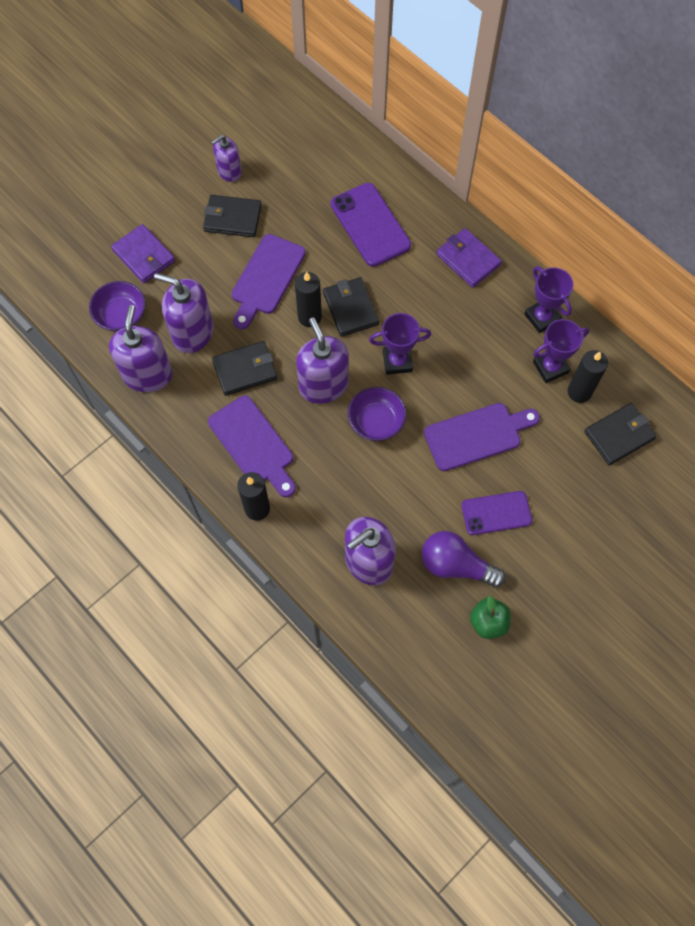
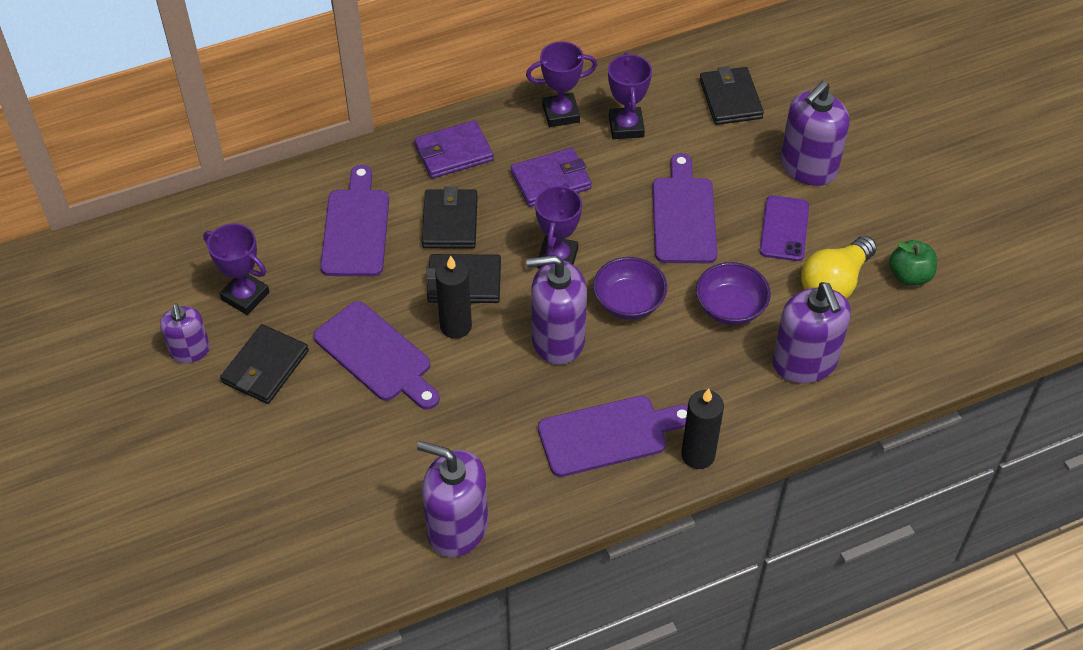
camera: 70 degrees left, 15 degrees down
(121, 315) = (350, 536): purple bowl -> purple bowl (730, 307)
(144, 256) = (268, 485): purple wallet -> purple wallet (551, 180)
(192, 333) = (418, 459): purple soap dispenser -> purple soap dispenser (808, 167)
(245, 370) = (499, 415): black wallet -> black wallet (450, 222)
(285, 184) = (245, 296): none -> purple trophy
(370, 225) = (356, 228): purple phone -> purple cutting board
(456, 565) = (835, 283): purple light bulb -> yellow light bulb
(579, 392) = (666, 113): black candle -> none

